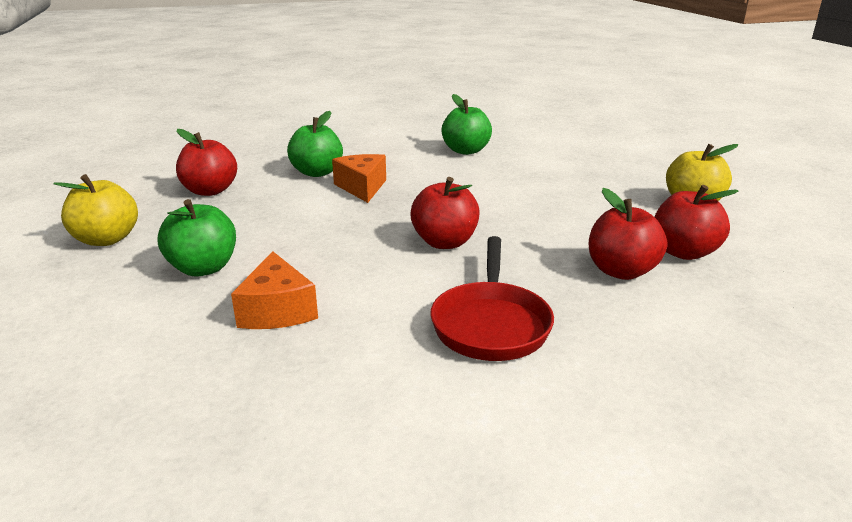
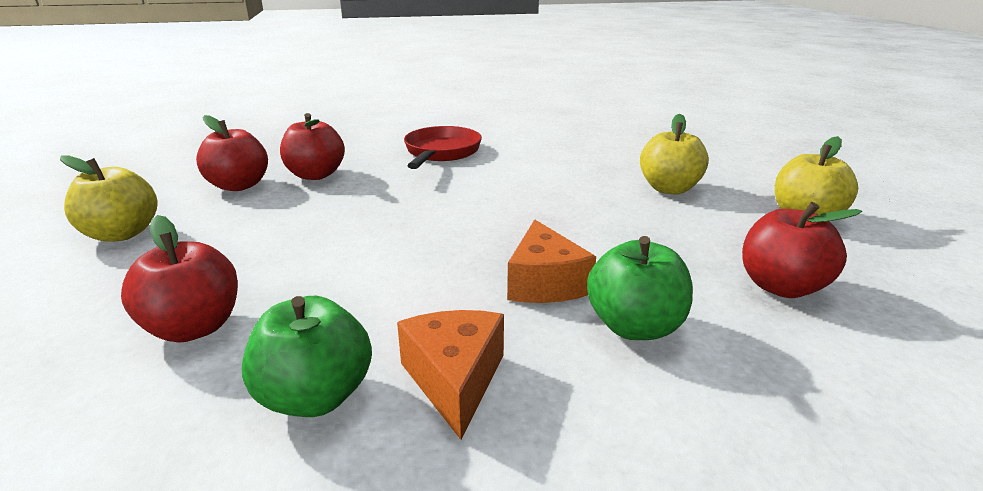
camera: 175 degrees left, 0 degrees up
(203, 268) = (669, 189): green apple -> yellow apple
(277, 310) = (585, 162): orange cheese -> orange cheese (454, 379)
(444, 242) = (450, 201): red apple -> red apple (194, 327)

